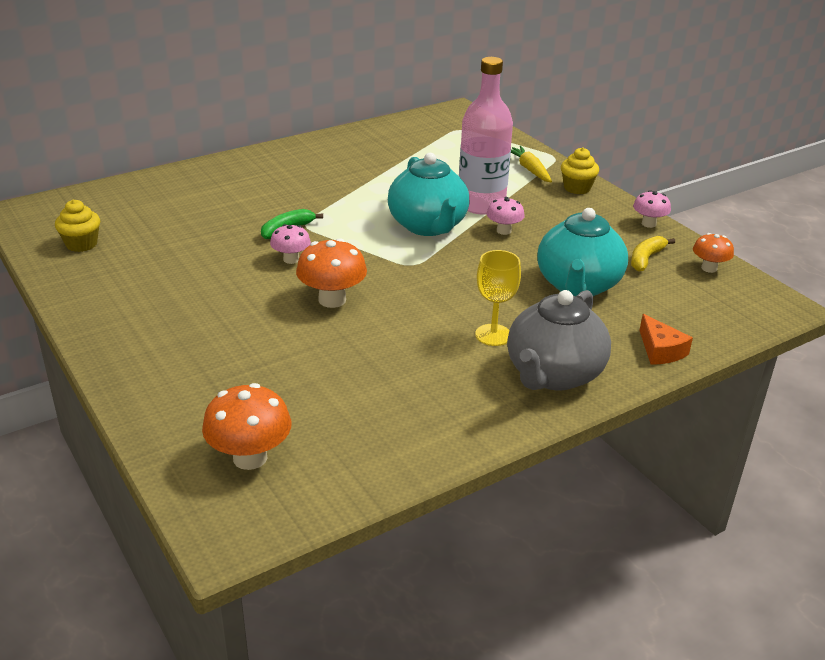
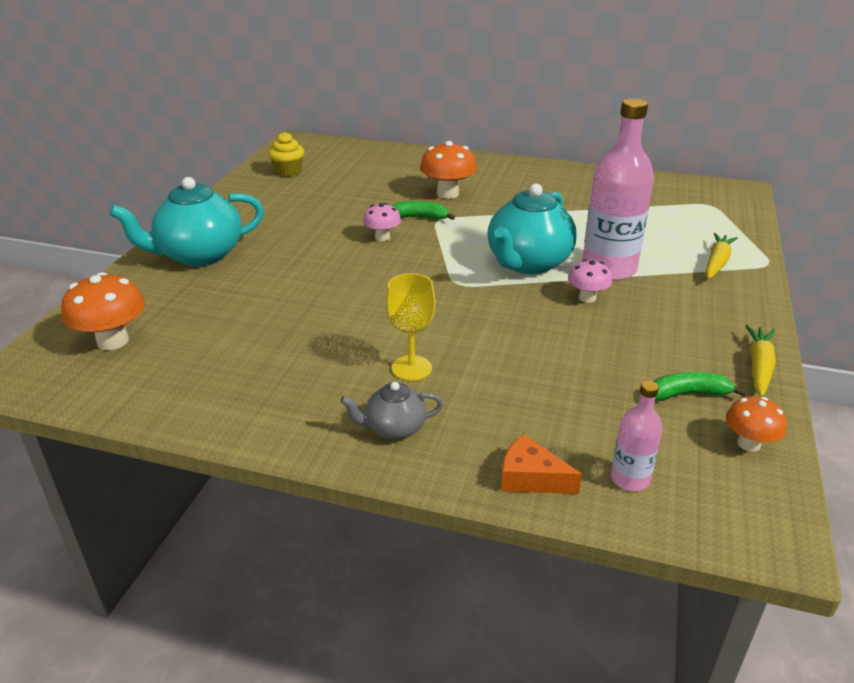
camera: 50 degrees right, 0 degrees up
(332, 300) = (353, 277): orange mushroom -> orange mushroom (447, 194)
(553, 375) = (394, 428): grey teapot -> grey teapot, size x0.51
(577, 188) = (738, 299): yellow cupcake -> none
(578, 285) = (565, 376): turquoise teapot -> turquoise teapot (199, 255)
(646, 259) = (687, 394): yellow banana -> green banana
(648, 224) = (759, 366): pink mushroom -> yellow carrot
(660, 350) = (531, 478): orange cheese -> orange cheese turned 90 degrees clockwise
(697, 319) = (630, 479): none -> pink bottle

